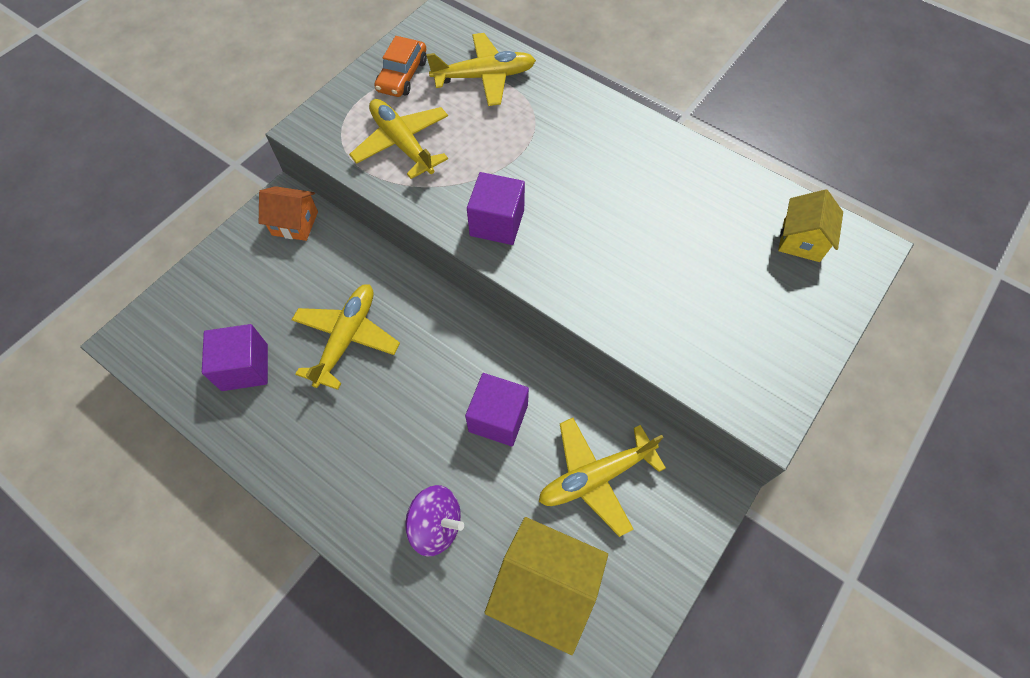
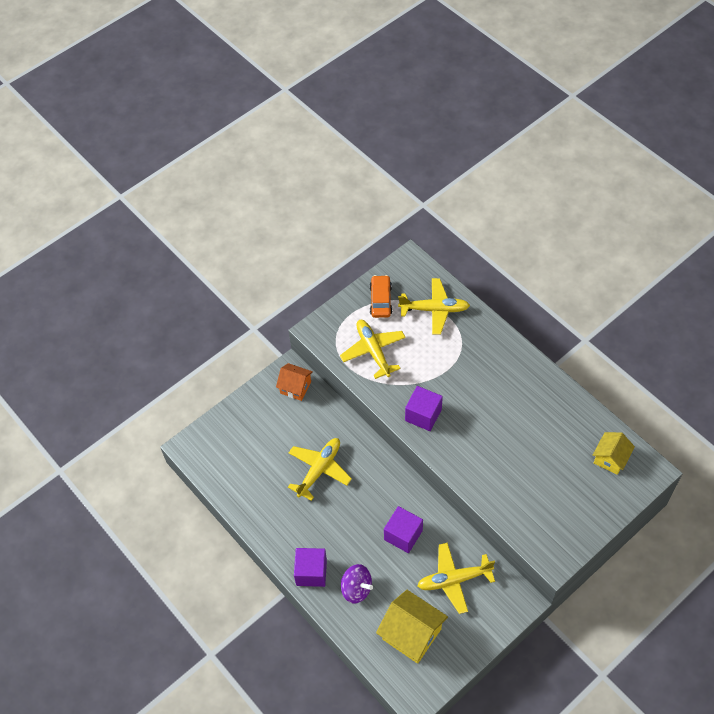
camera: 15 degrees right, 5 degrees down
(245, 367) = (256, 477): purple cube -> purple cube (311, 572)
(402, 75) = (380, 300): orange car -> orange car turned 150 degrees clockwise

